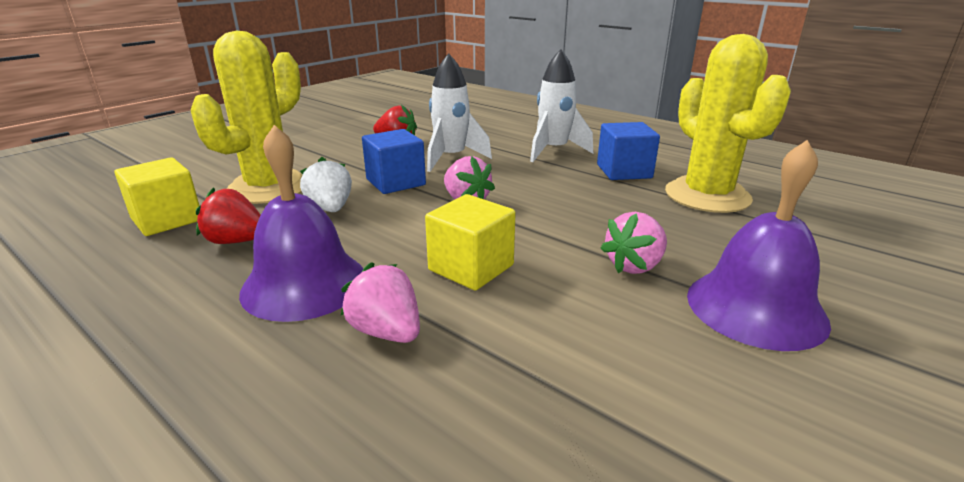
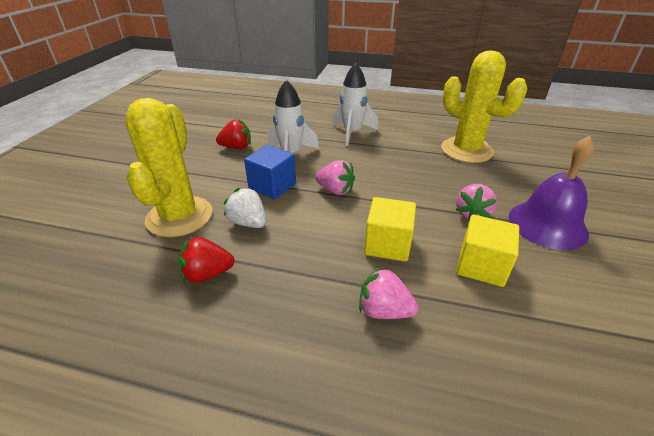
camera: 25 degrees left, 10 degrees up
(167, 219) = (124, 272): yellow cube -> yellow cube (481, 266)
(304, 284) = (296, 293): purple bell -> none
(624, 171) = (408, 141): blue cube -> none

